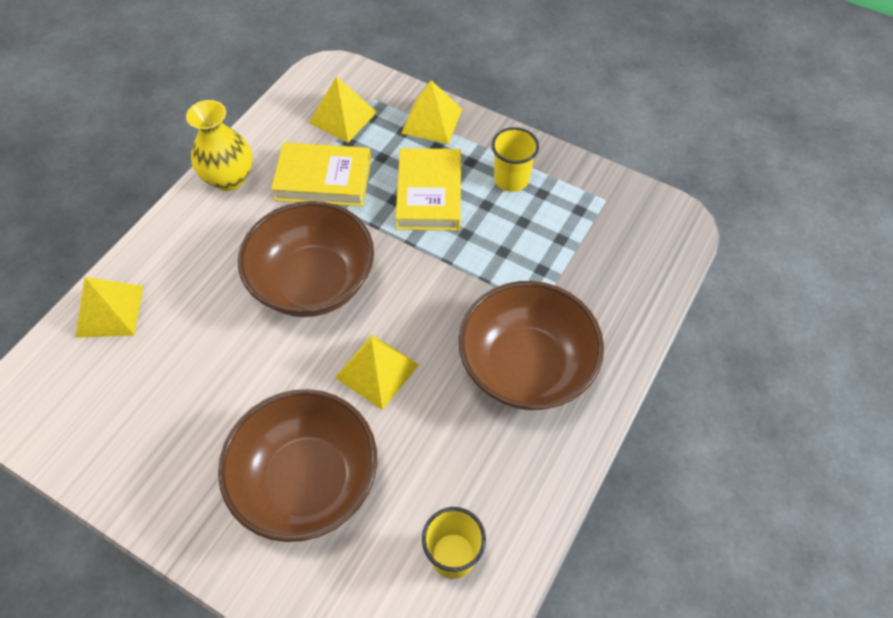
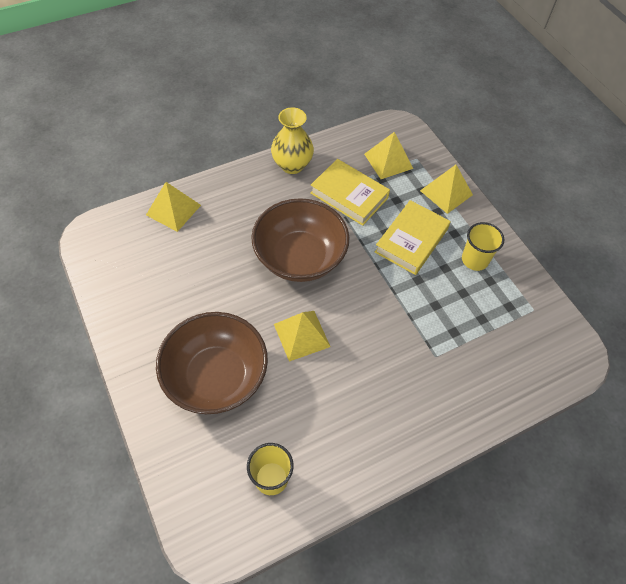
camera: 30 degrees right, 0 degrees up
(526, 366) = (399, 389): brown bowl -> none

